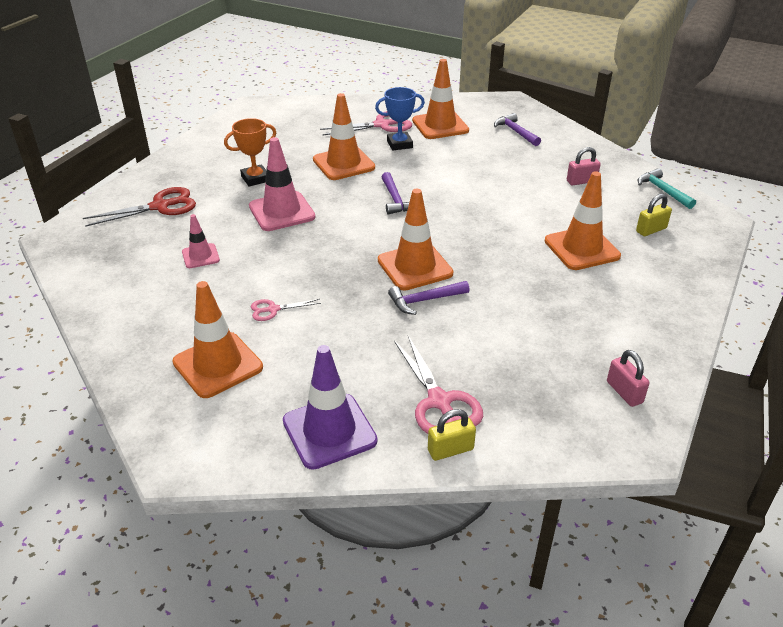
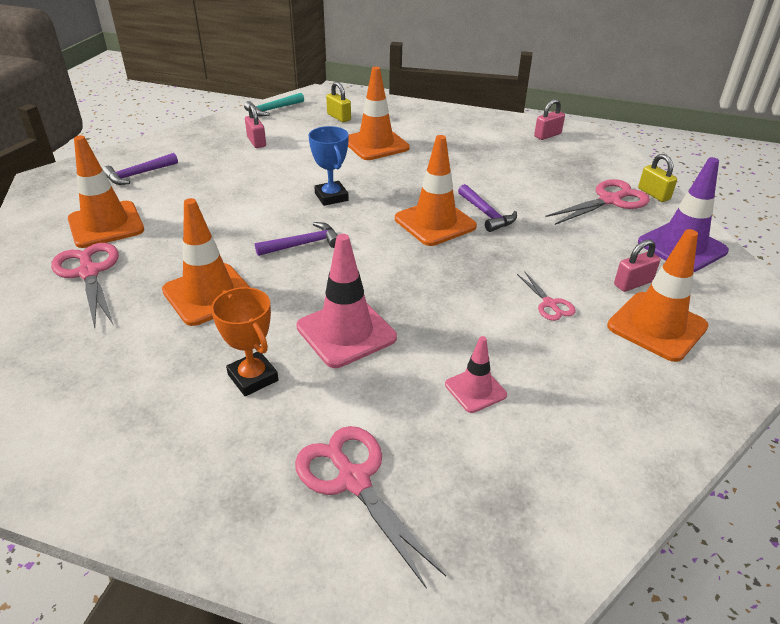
camera: 100 degrees left, 0 degrees up
(160, 206) = (354, 480): red scissors -> pink scissors
(281, 369) = (633, 283): none -> pink padlock
(399, 144) = (156, 252): blue trophy -> blue trophy (331, 197)

